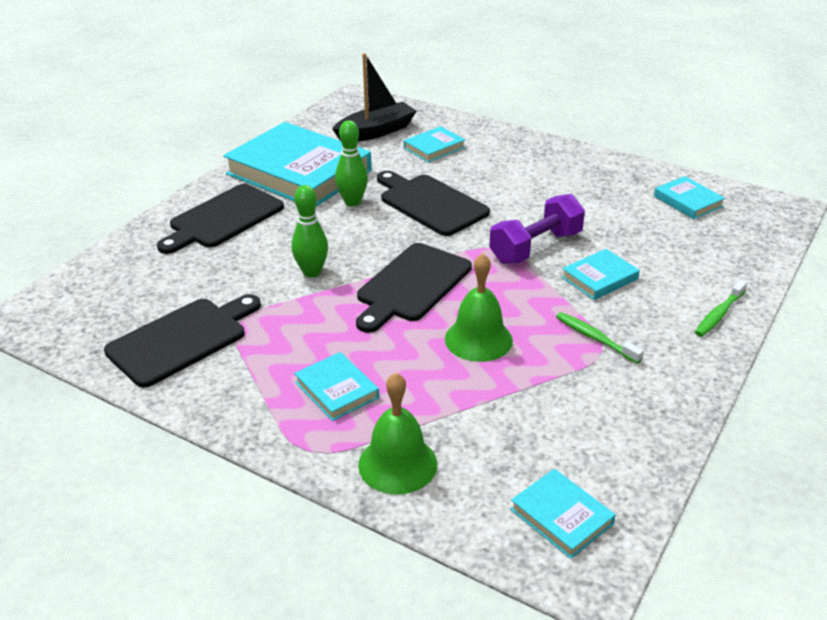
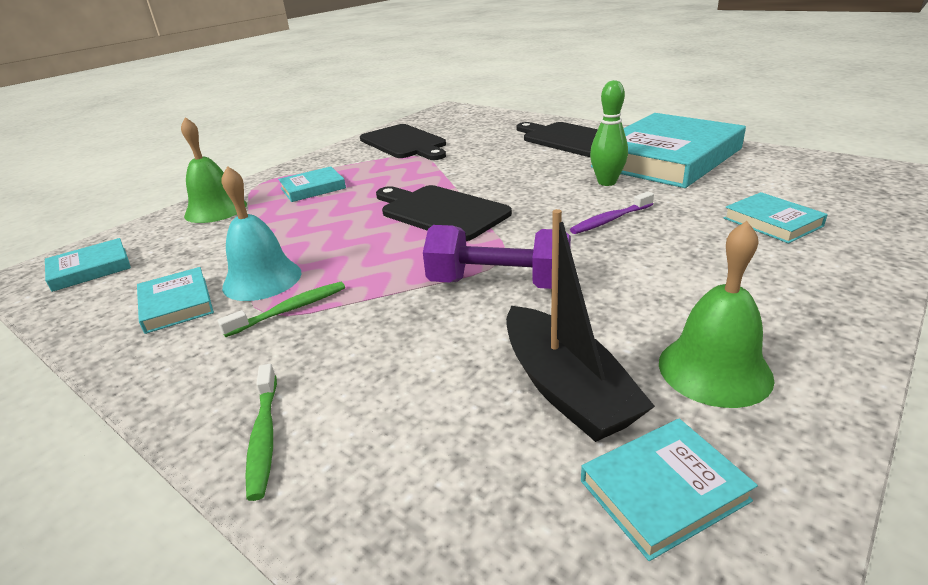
camera: 100 degrees right, 5 degrees down
(312, 272) = (476, 173): green bowling pin -> none
(376, 132) = (797, 187): black boat -> black boat (566, 389)
(430, 203) = (610, 220): black cutting board -> purple toothbrush
(478, 339) = (335, 242): green bell -> green bell (714, 370)
(535, 247) = (499, 284): purple dumbbell -> purple dumbbell turned 45 degrees counterclockwise
(554, 368) = (262, 279): none -> turquoise bell
(599, 278) = (410, 328): turquoise book -> turquoise book (176, 304)
(718, 314) = (264, 437): green toothbrush -> green toothbrush turned 150 degrees counterclockwise

